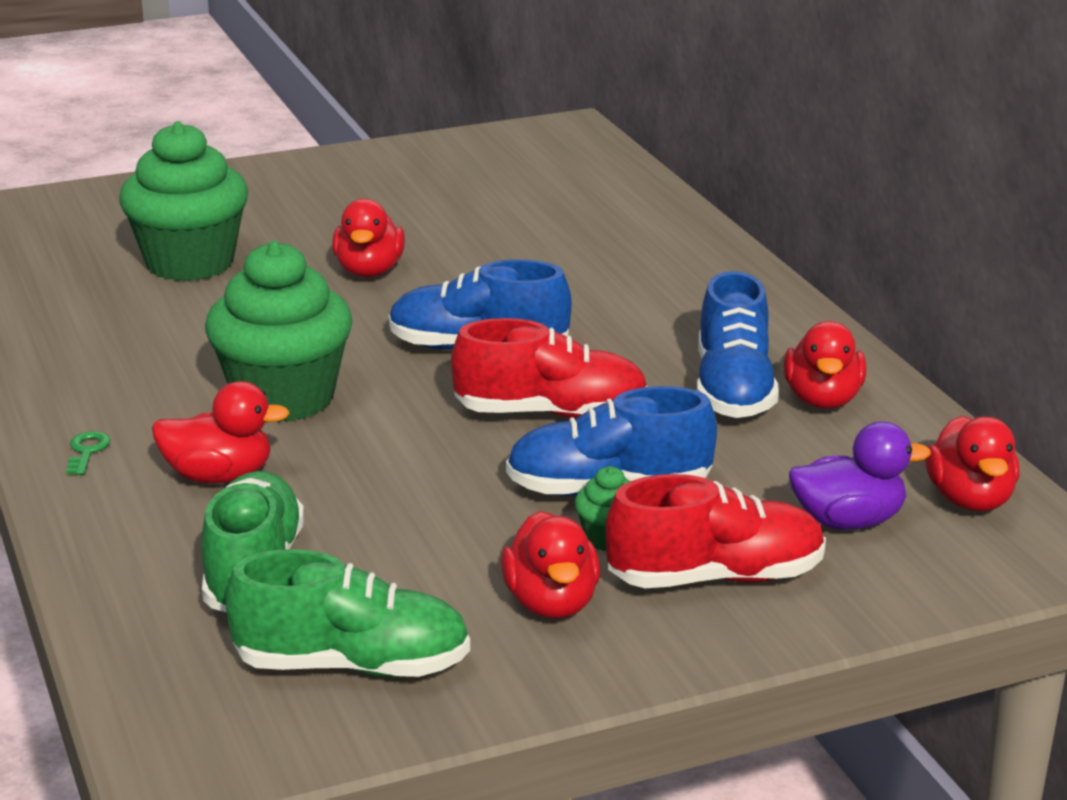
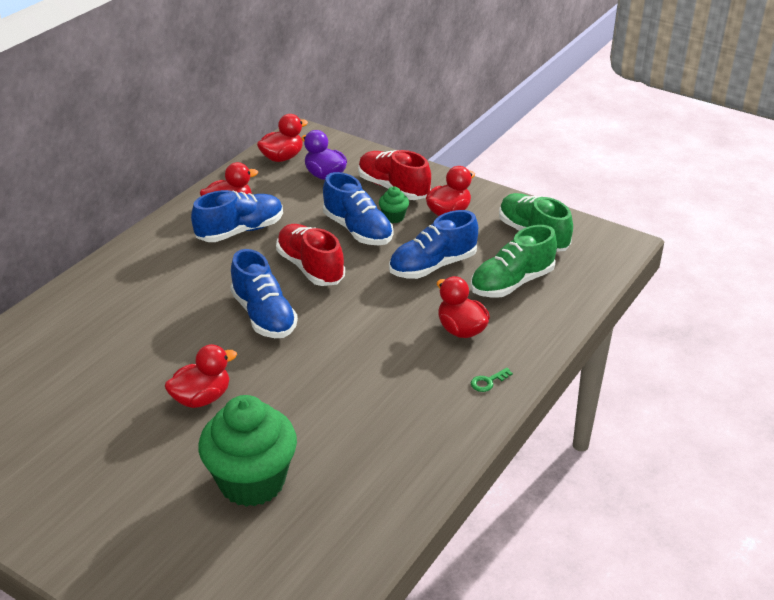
camera: 125 degrees left, 10 degrees up
(284, 398) = (376, 349): green cupcake -> none
(408, 517) = (432, 266): none -> blue shoe

